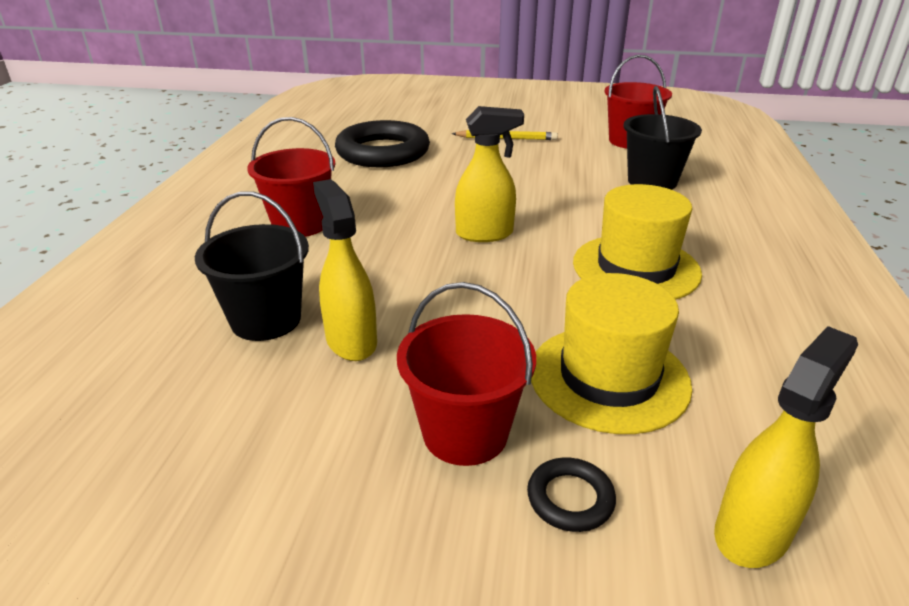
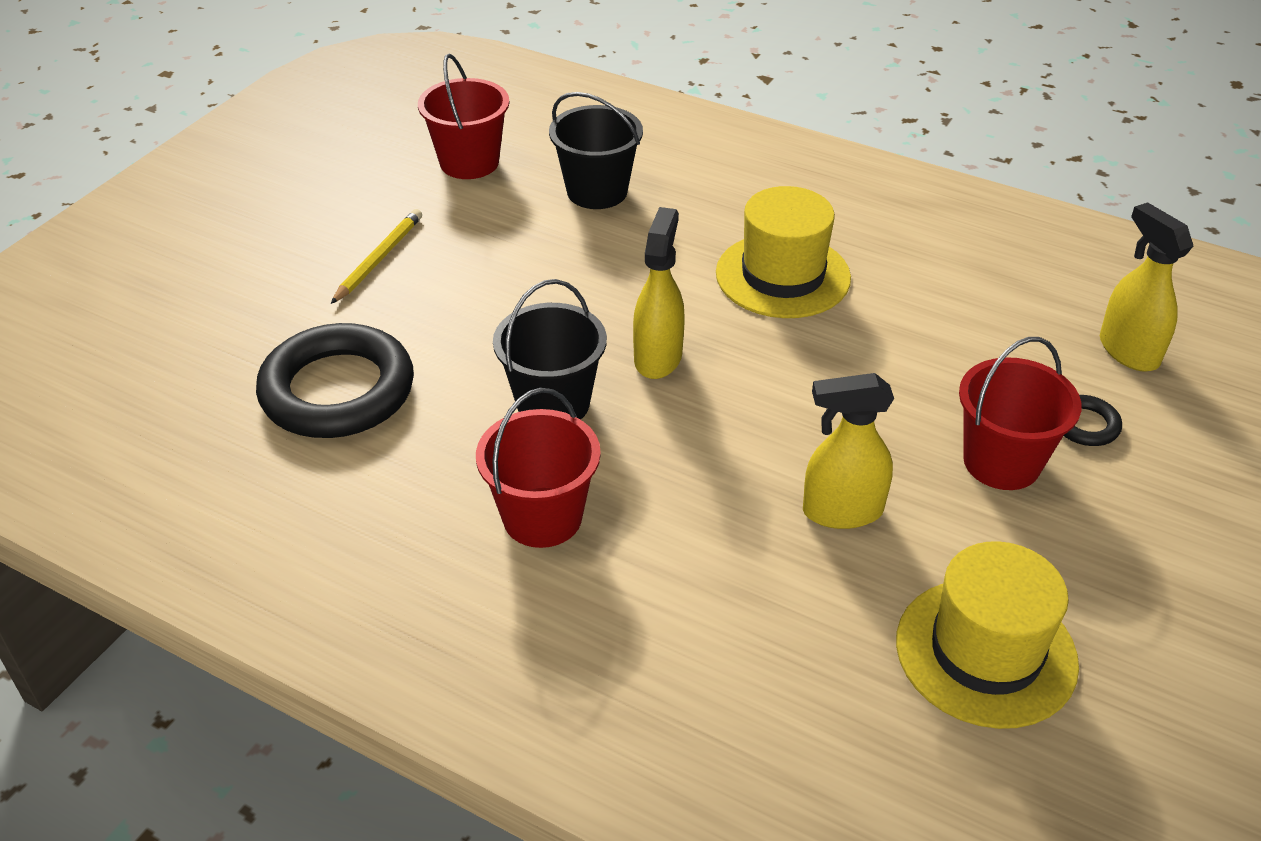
camera: 70 degrees left, 10 degrees up
(266, 320) = (775, 576): black bucket -> black bucket (553, 403)
(608, 377) = (951, 356): yellow hat -> yellow hat (986, 652)

